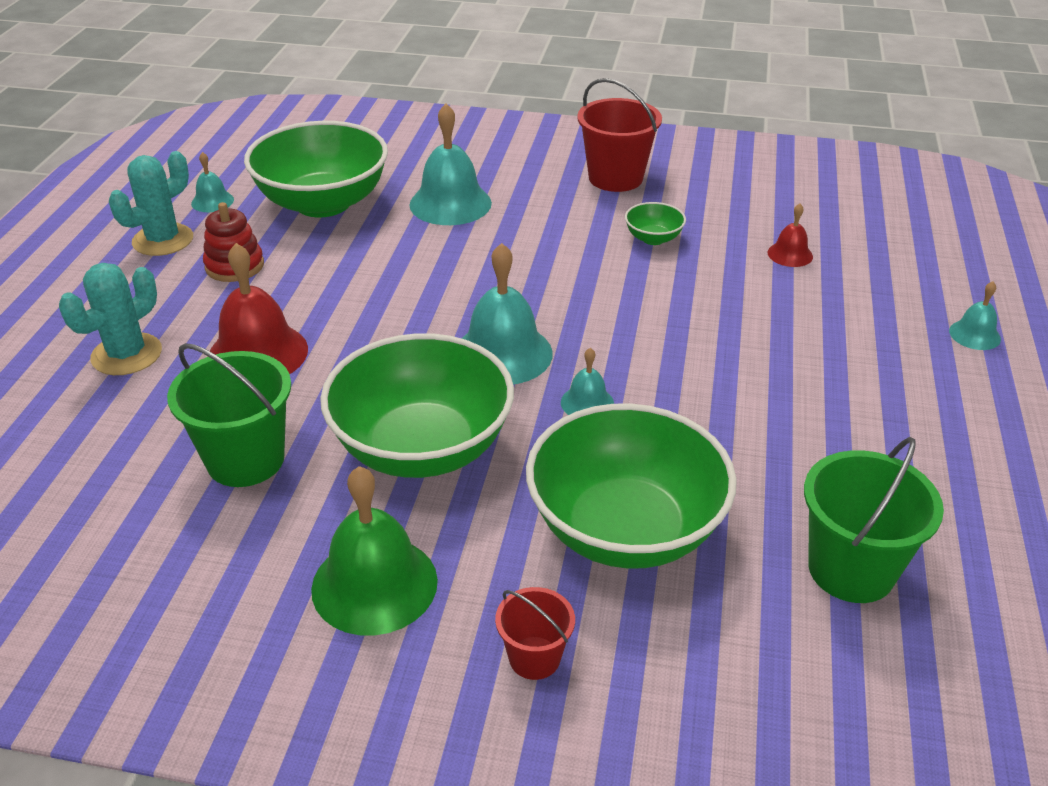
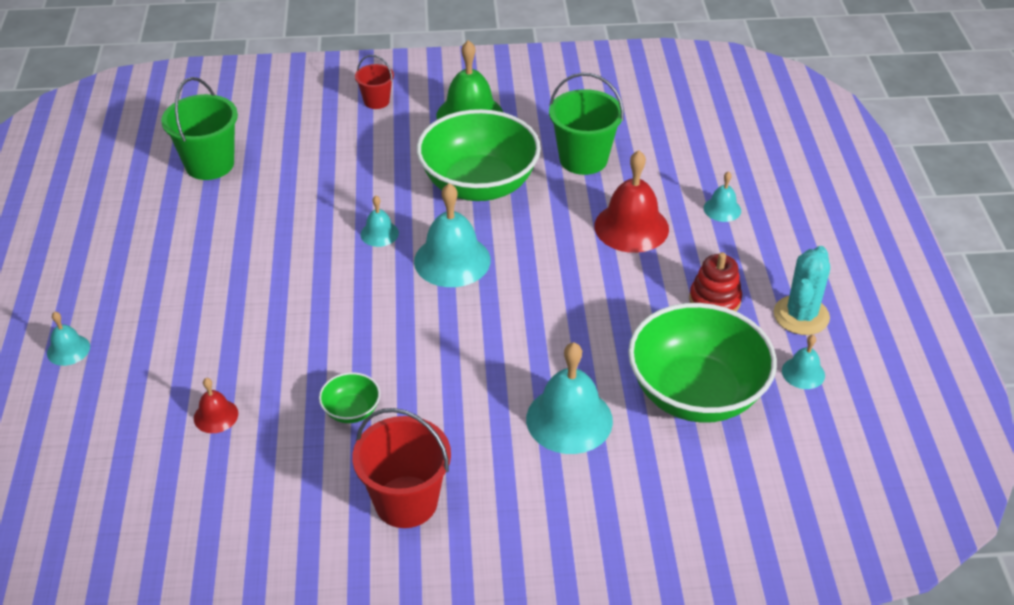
camera: 165 degrees right, 5 degrees up
(127, 354) = (722, 209): turquoise cactus -> turquoise bell
(625, 529) = (340, 162): green bowl -> none

